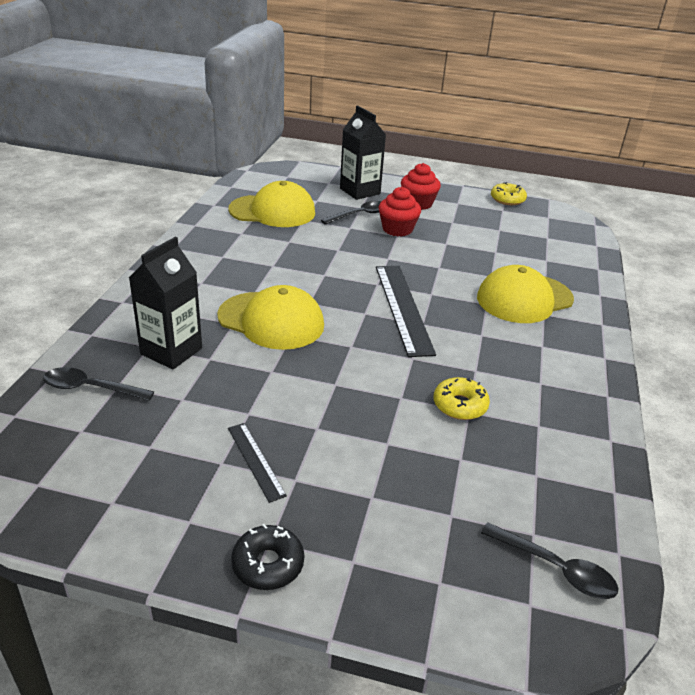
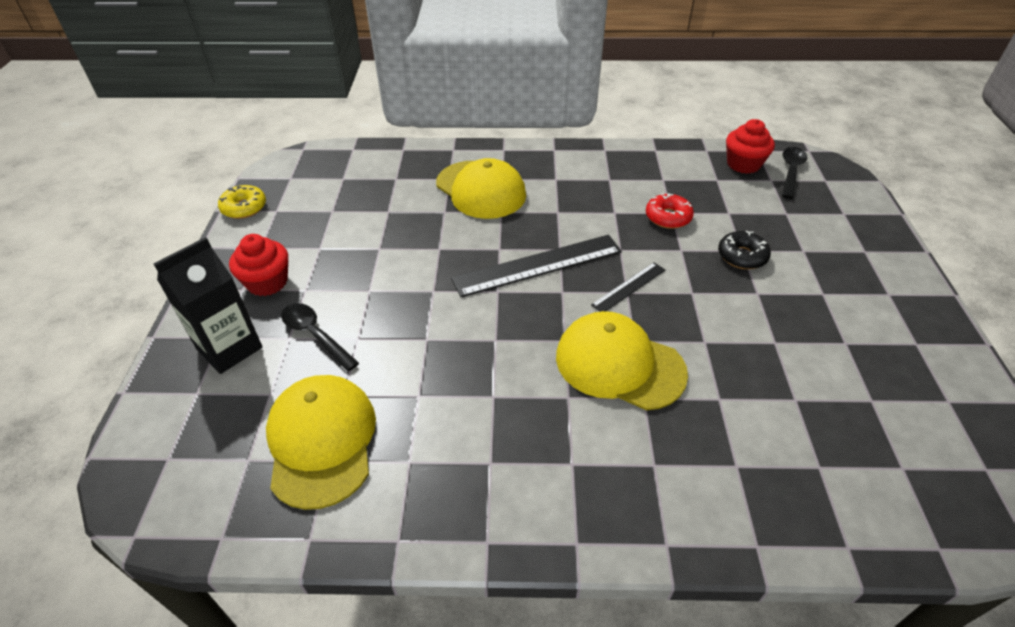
camera: 100 degrees left, 10 degrees up
(91, 388) = (844, 491): black spoon -> none
(171, 351) = (731, 439): black carton -> none
(256, 461) = (825, 321): black ruler -> black ruler (629, 287)
(268, 564) = (907, 290): black donut -> black donut (742, 256)
(271, 321) = (619, 364): yellow cap -> yellow cap turned 75 degrees counterclockwise
(397, 229) = (352, 292): red cupcake -> red cupcake (743, 164)
(460, 405) = (668, 217): yellow donut -> red donut

